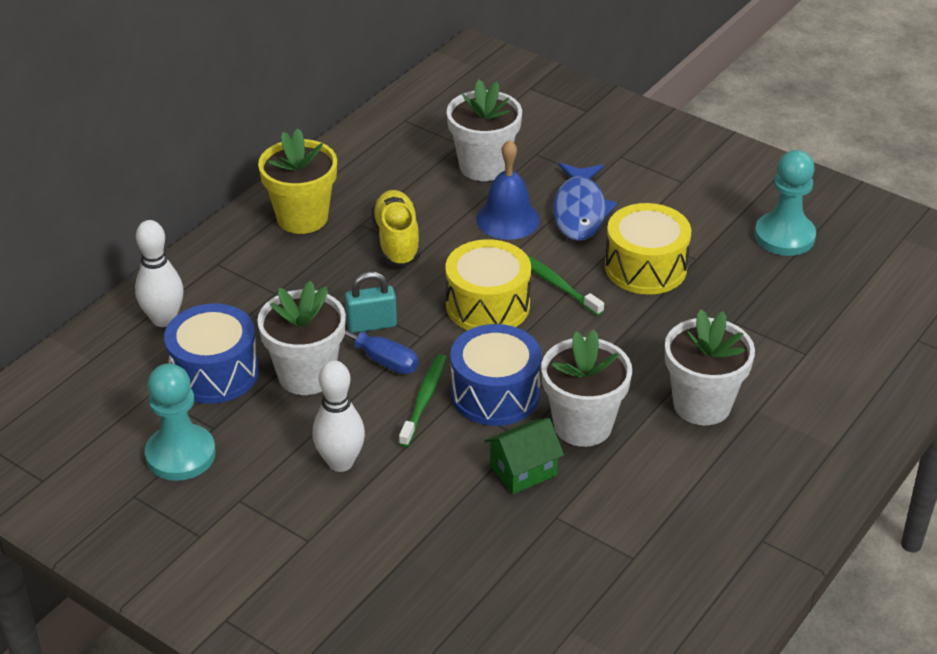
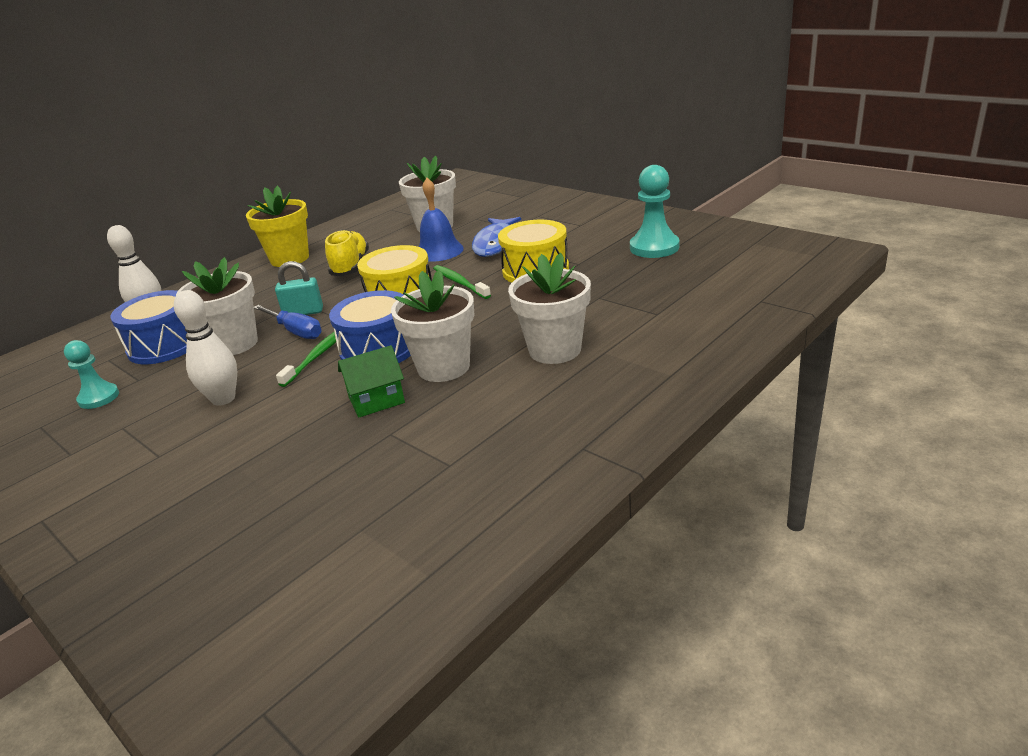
camera: 10 degrees right, 10 degrees down
(180, 455) = (99, 398): turquoise pawn -> turquoise pawn, size x0.64

